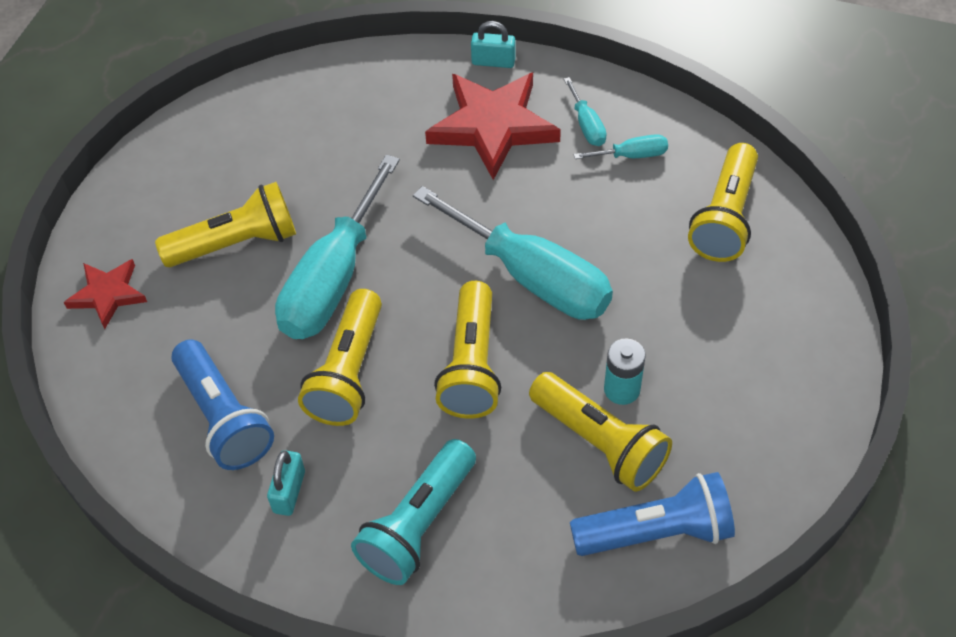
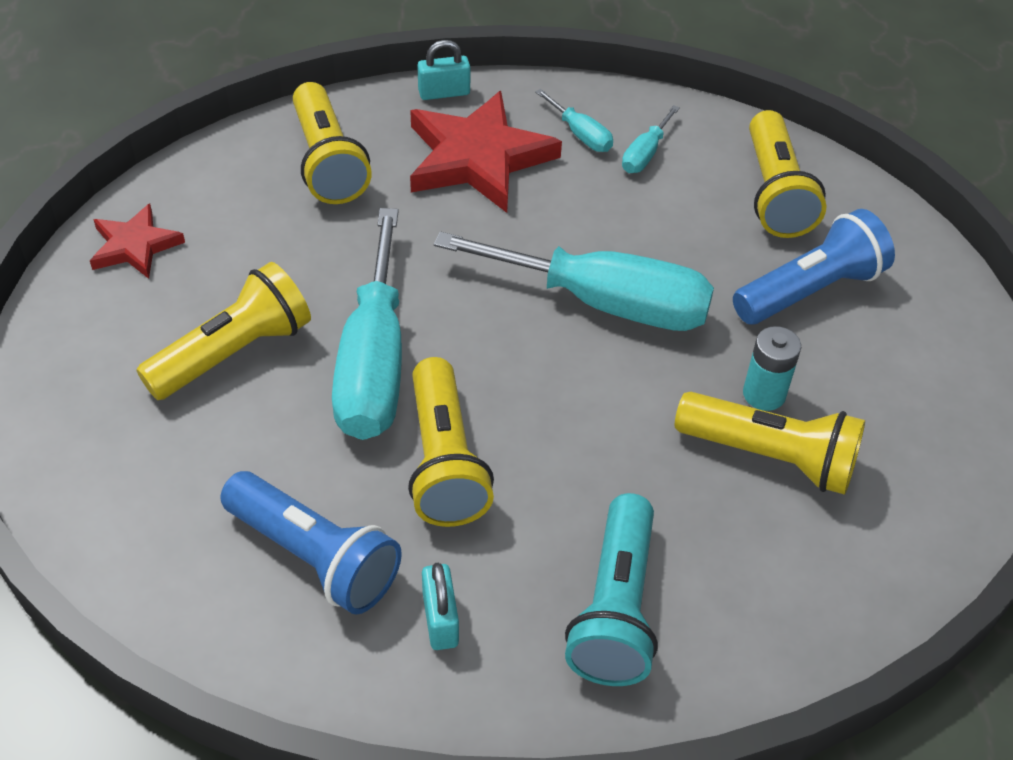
camera: 25 degrees left, 5 degrees down
(108, 294) = (91, 453): red star -> red star (135, 246)
(471, 365) = (585, 413): yellow flashlight -> yellow flashlight (328, 162)
(632, 155) = (645, 154): turquoise screwdriver -> turquoise screwdriver turned 150 degrees clockwise
(656, 532) = (882, 534): blue flashlight -> blue flashlight (809, 290)

